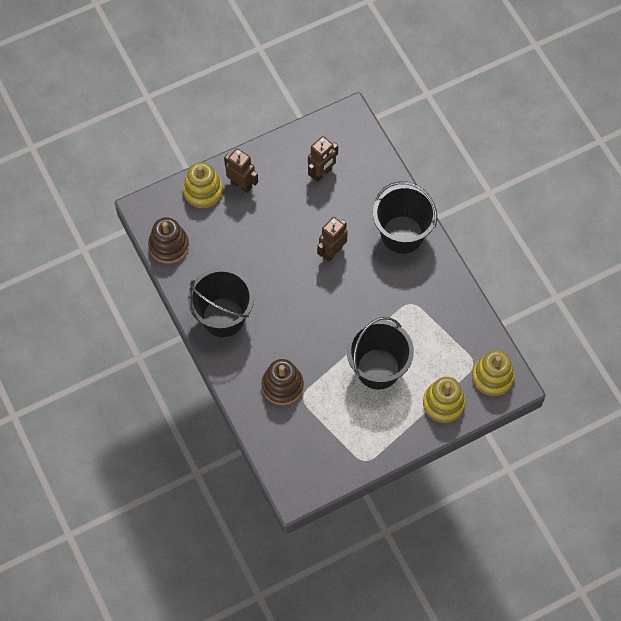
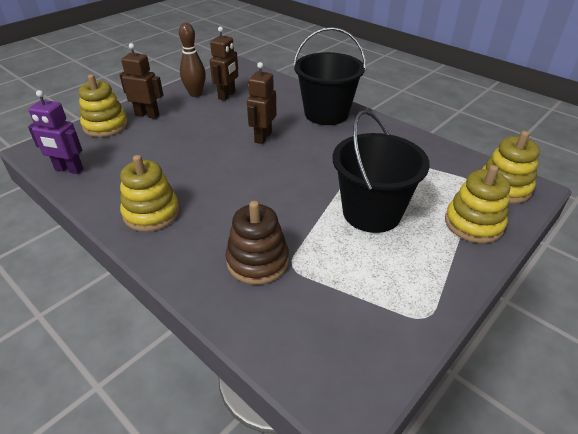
camera: 20 degrees left, 25 degrees down
(169, 246) = (69, 169): brown stacking toy -> purple robot
(223, 317) = (151, 213): black bucket -> yellow stacking toy
(292, 161) = (195, 94): none -> brown bowling pin

